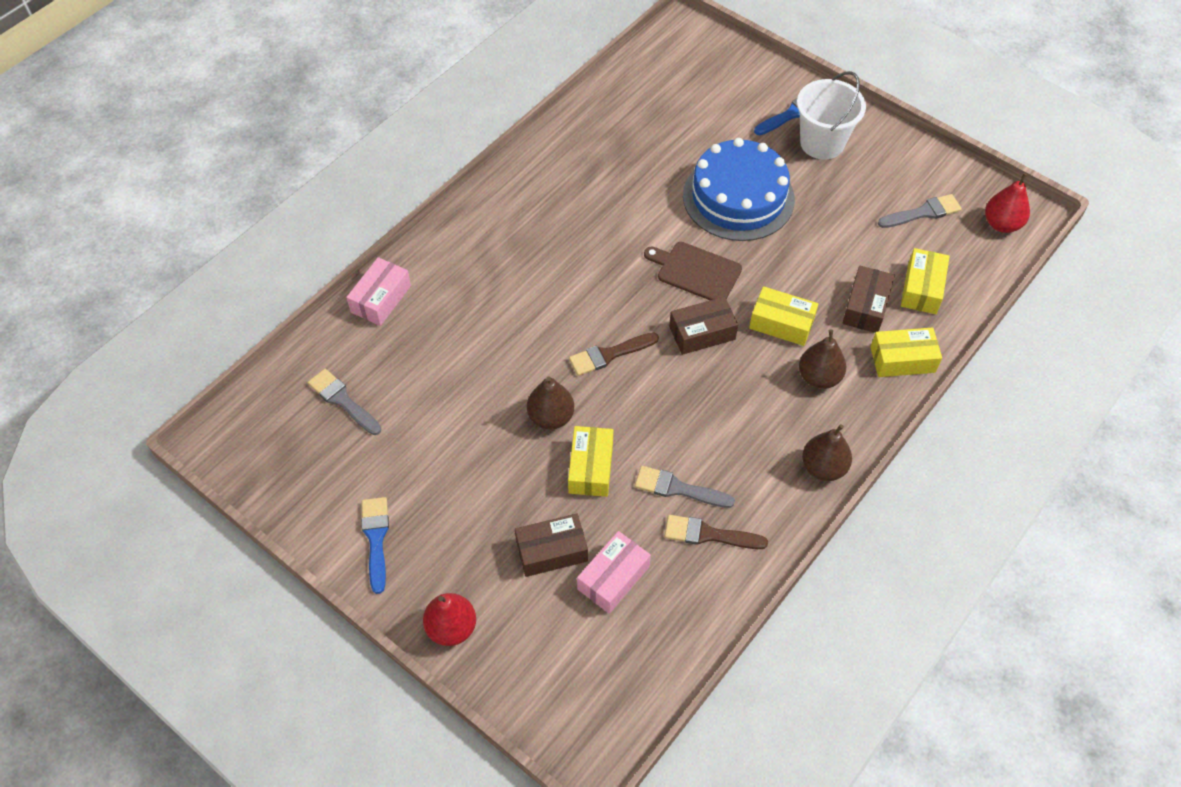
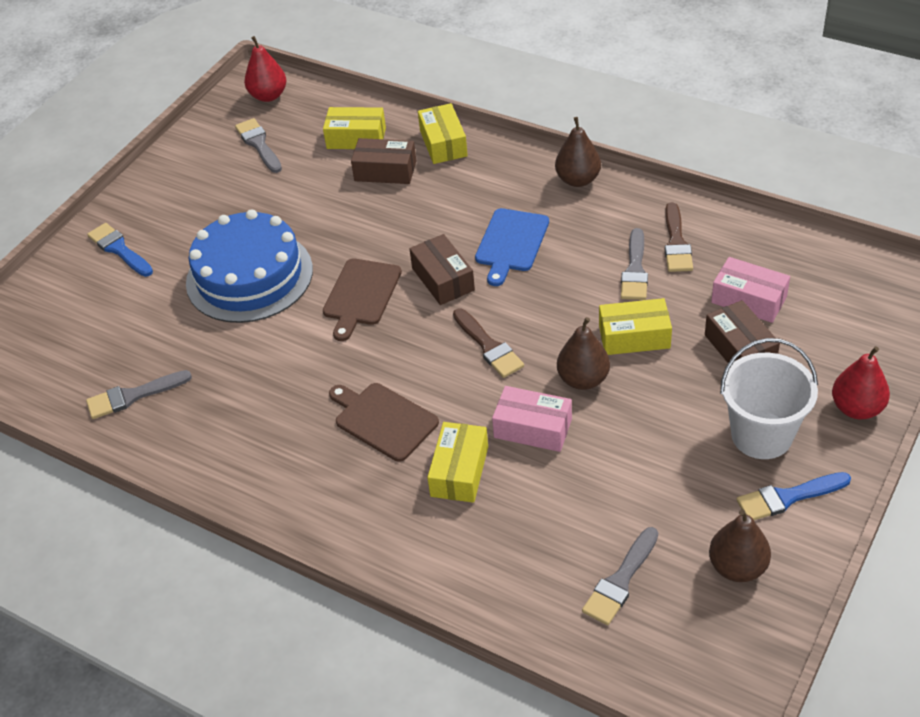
camera: 95 degrees left, 10 degrees down
(381, 299) = (456, 581): pink box -> pink box (533, 428)
(548, 272) = (383, 420): none -> brown cutting board
(620, 123) = (133, 396): none -> grey brush
(739, 393) = (511, 243): none -> blue cutting board
(781, 323) = (418, 224): yellow box -> yellow box (459, 471)
(819, 377) = (477, 192): brown pear -> brown pear (737, 567)
(822, 143) = (164, 221): white bucket -> white bucket (761, 435)

